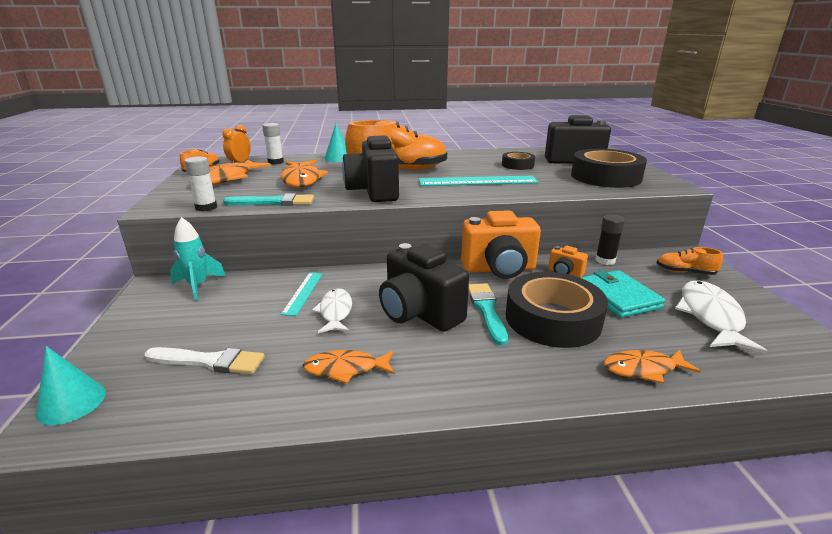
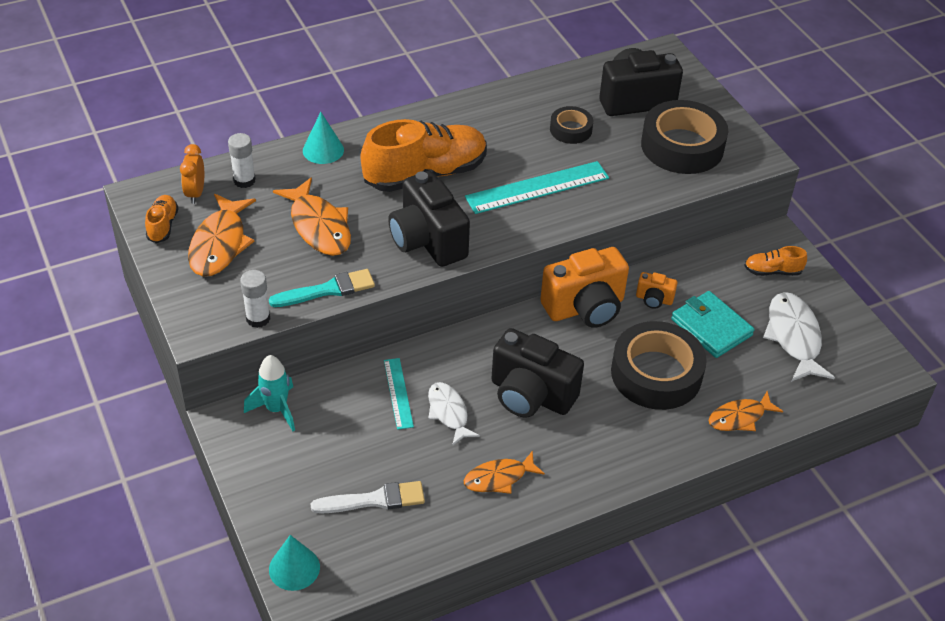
camera: 20 degrees left, 20 degrees up
(486, 310) = (592, 375): turquoise brush -> none
(605, 260) = (691, 267): black glue stick -> none

